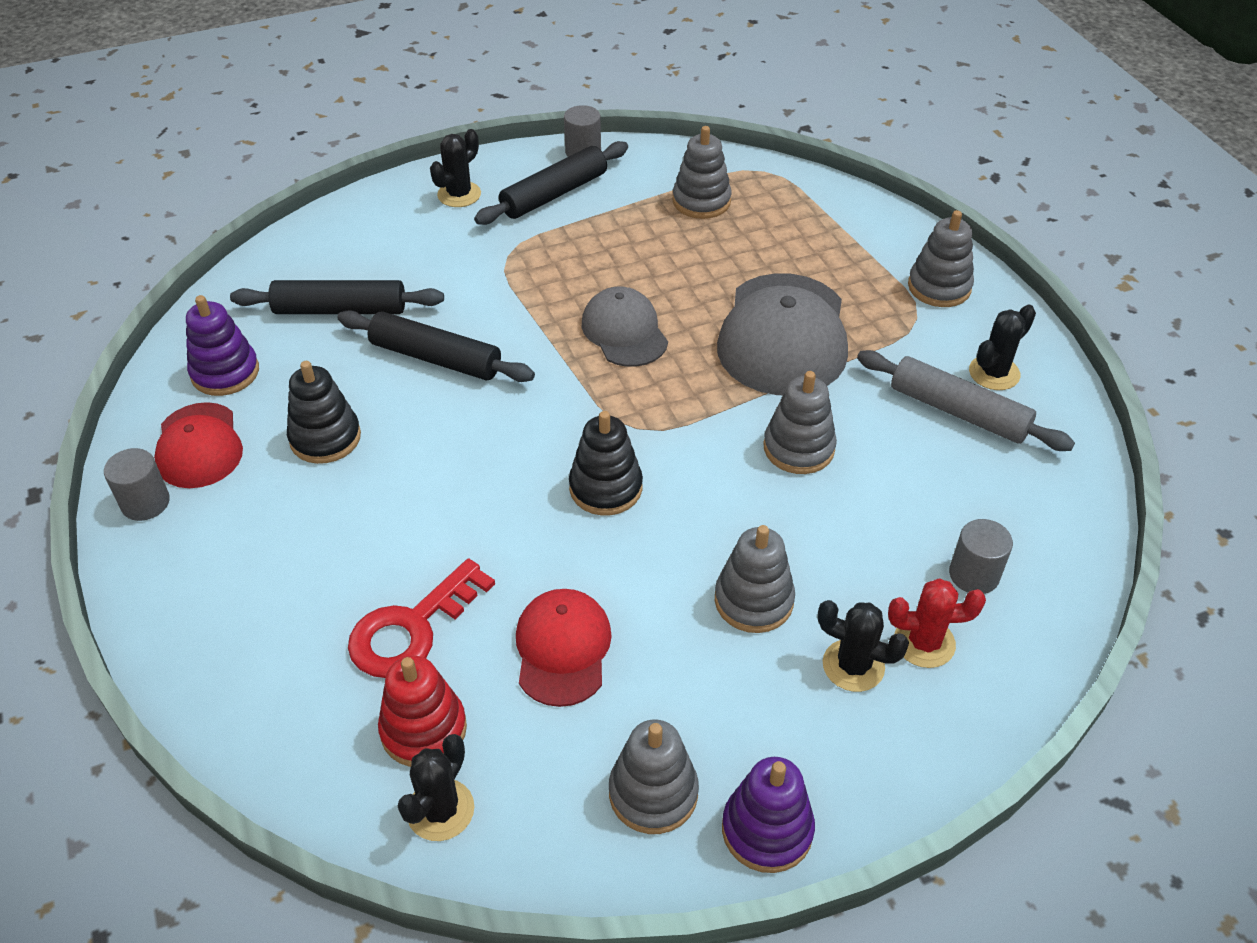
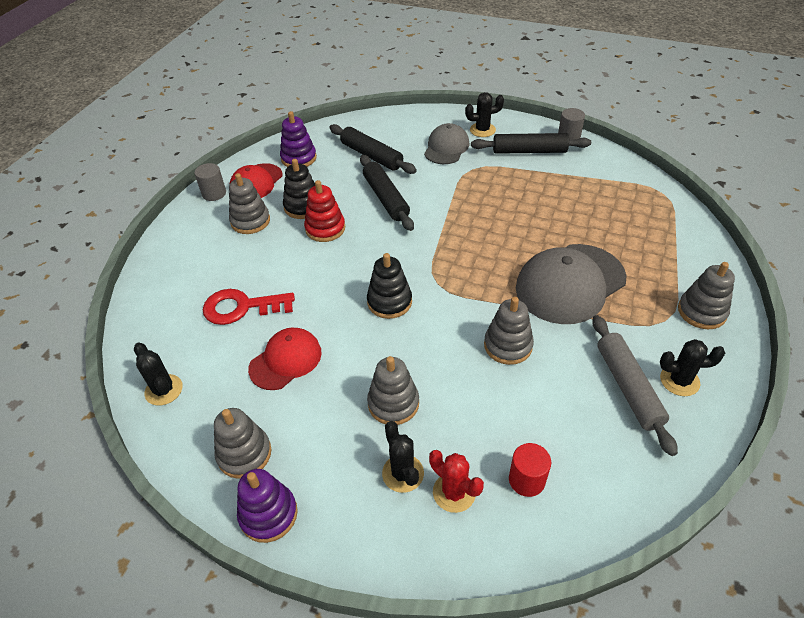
camera: 45 degrees right, 0 degrees up
(423, 729) = (197, 352): red stacking toy -> red stacking toy (325, 229)
(440, 810) = (164, 390): black cactus -> black cactus turned 75 degrees clockwise
(624, 331) = (486, 234): grey cap -> grey cap (446, 147)
(701, 201) = (605, 191): grey stacking toy -> grey stacking toy (250, 221)
(974, 575) = (526, 480): grey cylinder -> red cylinder

